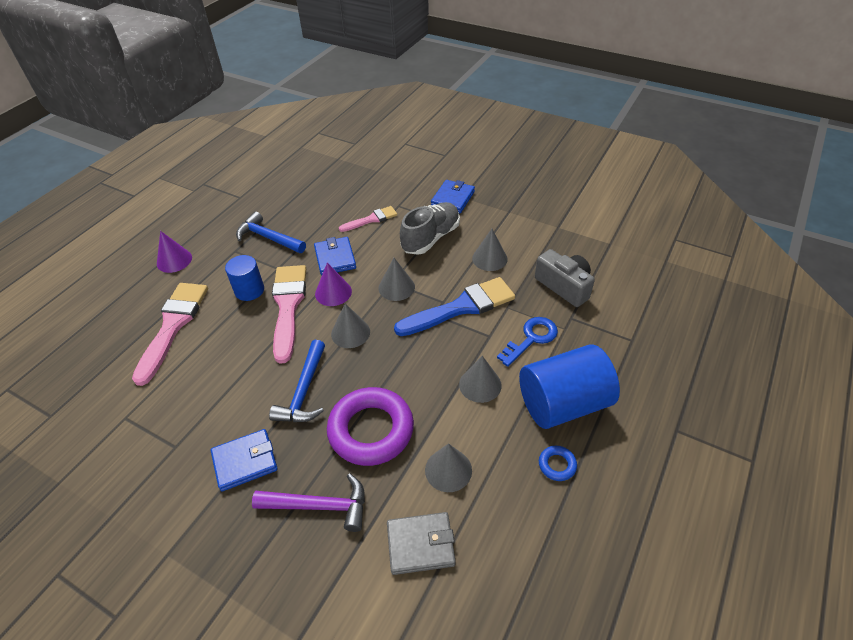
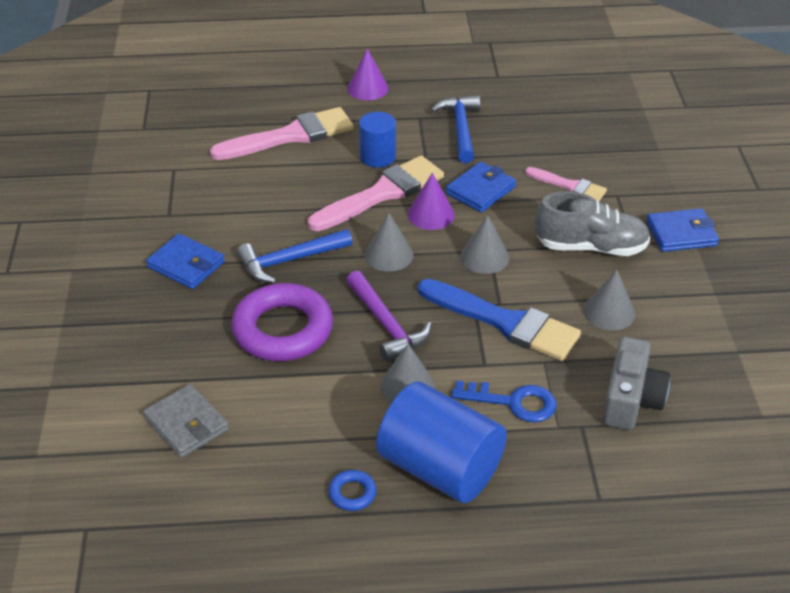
camera: 55 degrees right, 5 degrees down
(319, 506) = (177, 336): purple hammer -> purple hammer (386, 324)
(448, 470) = (280, 408): grey cone -> none

